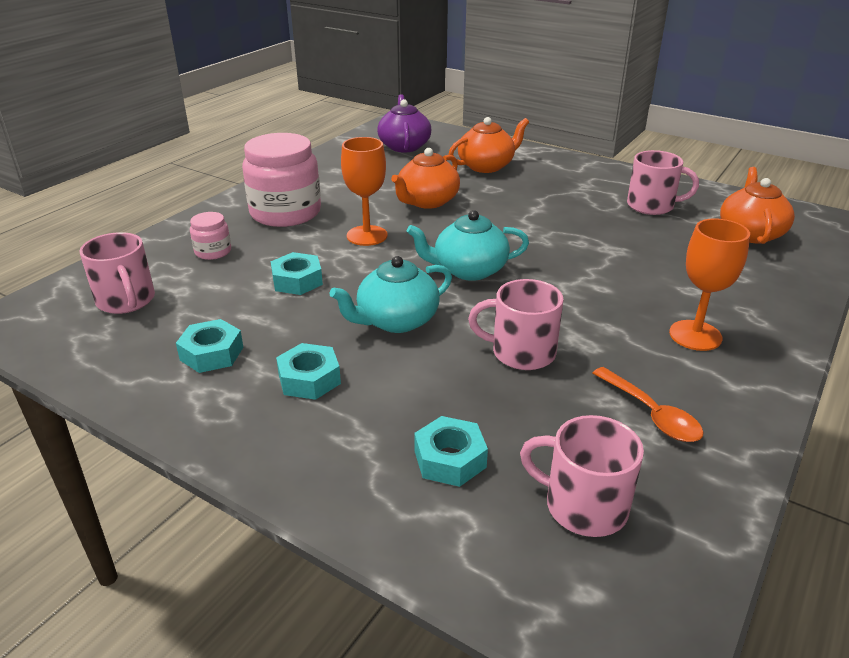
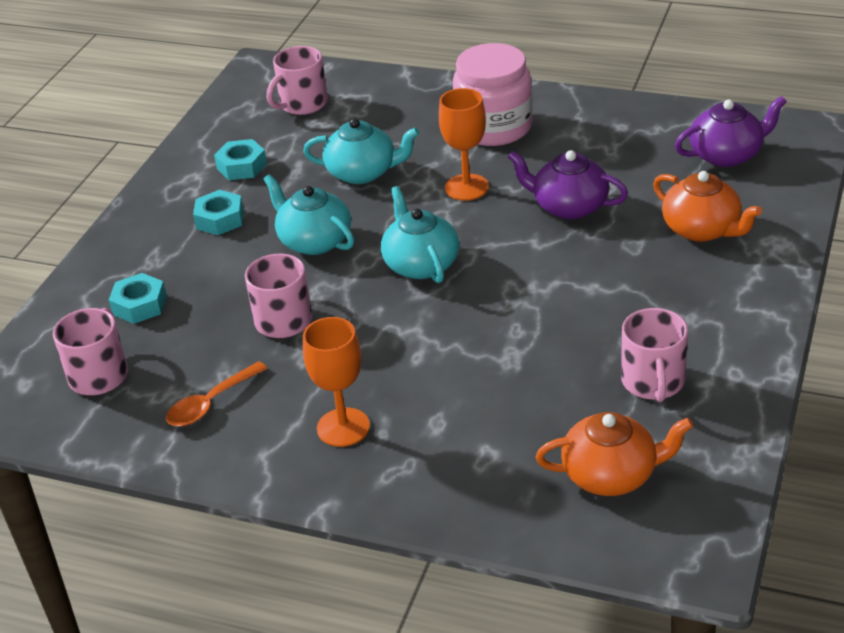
camera: 80 degrees right, 5 degrees up
(213, 252) = (397, 115): pink jar -> none
(297, 281) = (363, 173): turquoise nut -> turquoise teapot
(427, 201) = (569, 206): orange teapot -> purple teapot

